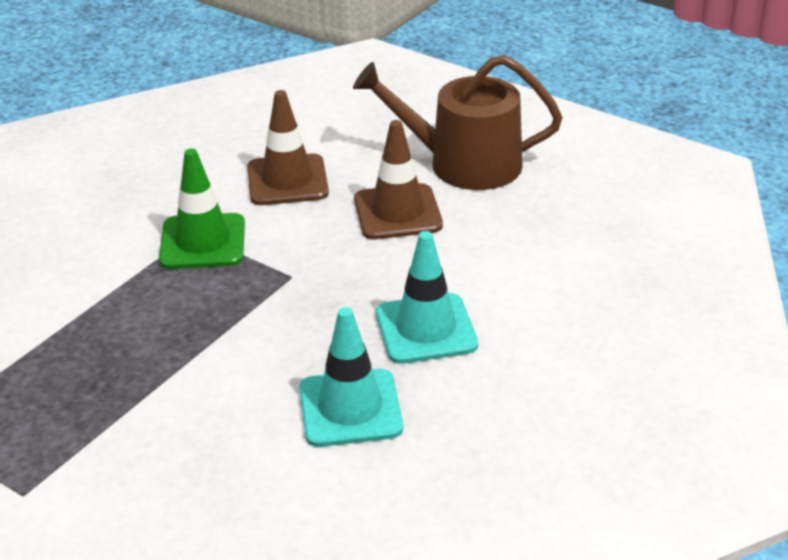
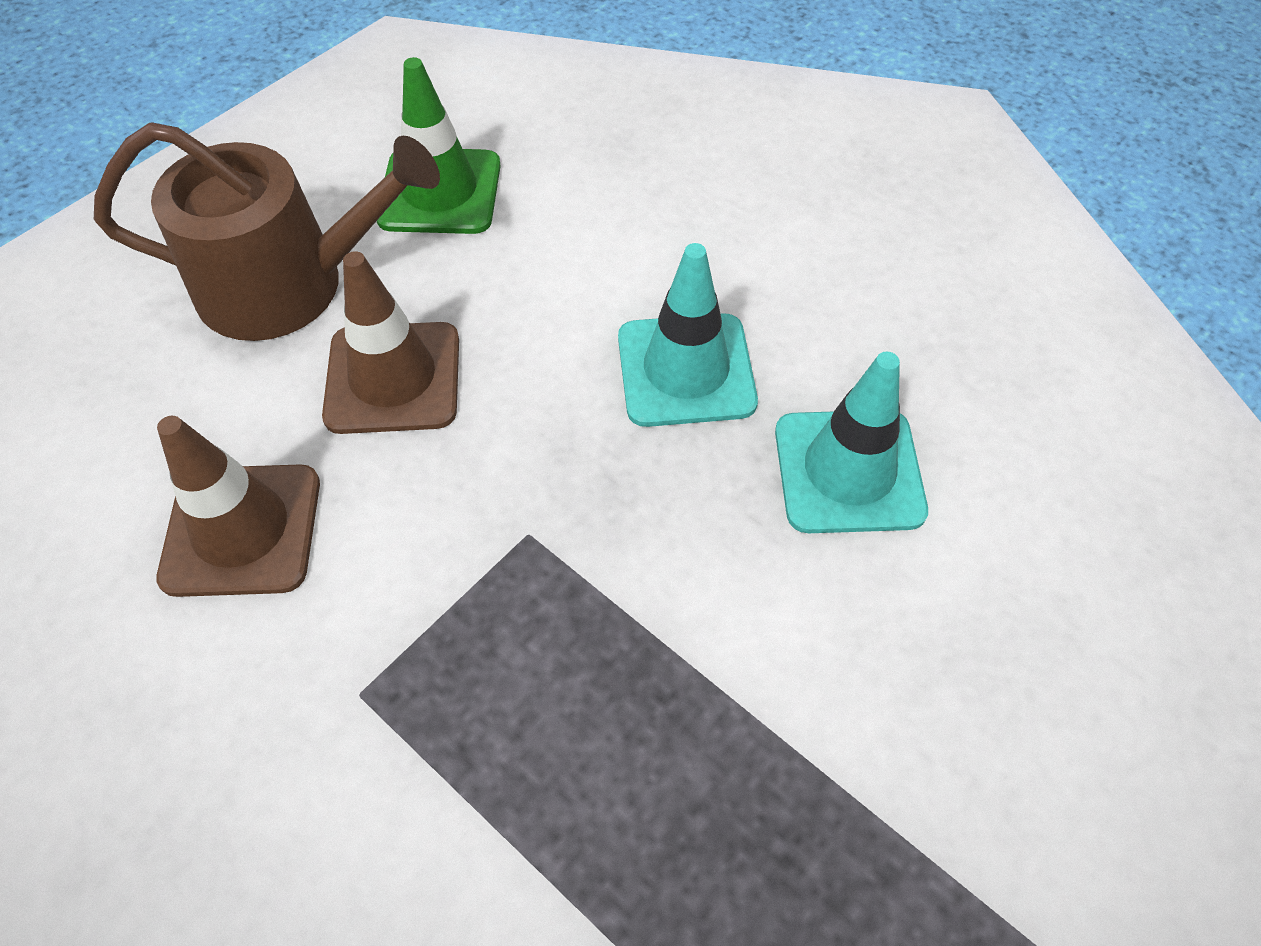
camera: 85 degrees left, 20 degrees up
(202, 242) = (394, 676): green traffic cone -> green traffic cone (440, 192)
(463, 164) = (288, 284): brown watering can -> brown watering can turned 105 degrees counterclockwise

